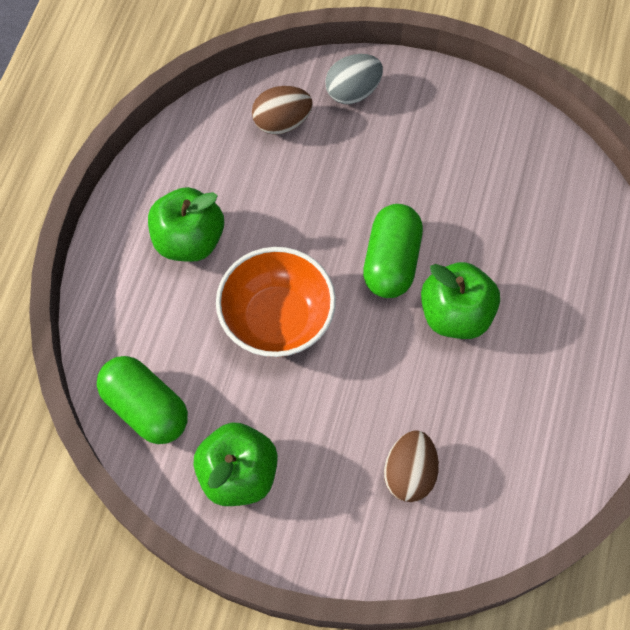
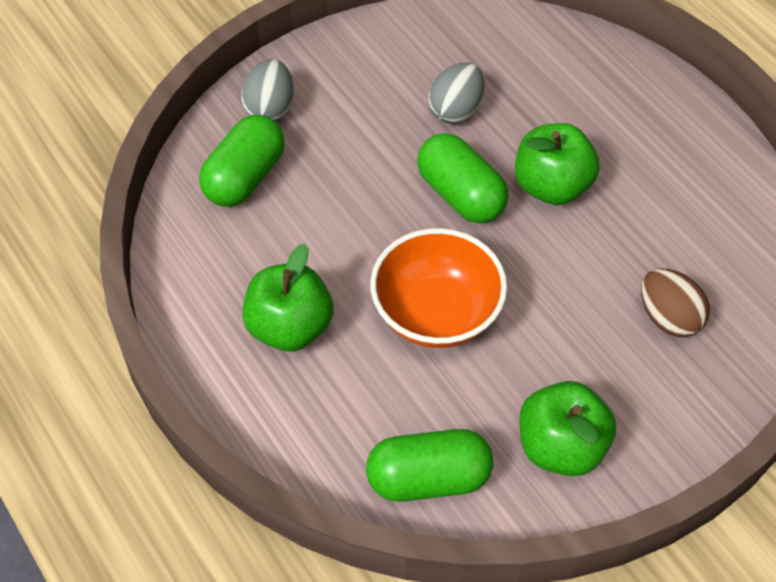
camera: 50 degrees left, 10 degrees down
(282, 122) = (245, 177): brown egg -> green capsule
(464, 203) = (456, 110): none -> grey egg

